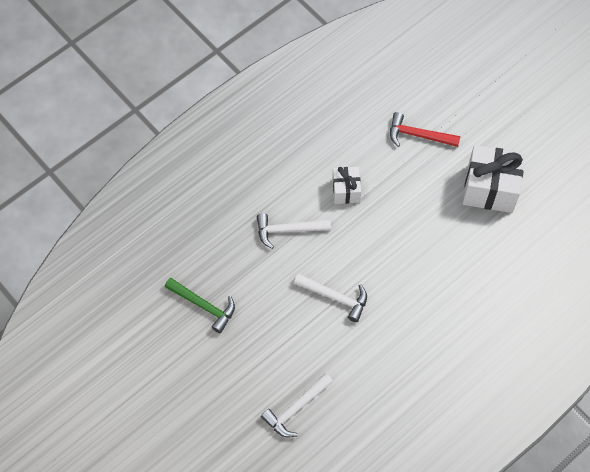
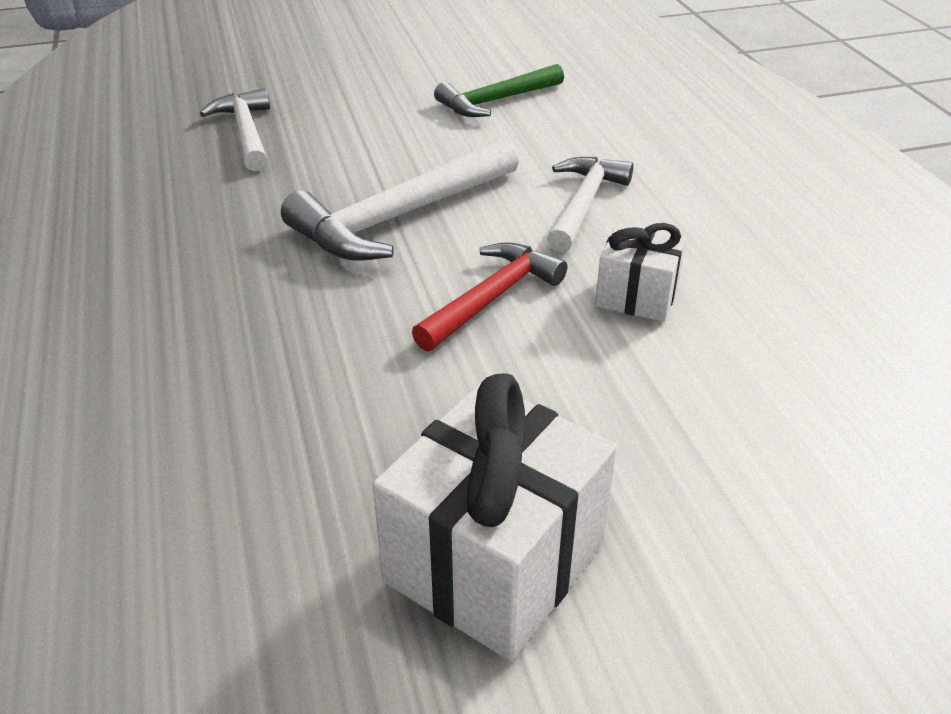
camera: 115 degrees right, 25 degrees down
(335, 297) = (400, 217): white hammer -> white hammer, size x1.54
(418, 135) = (752, 471): red hammer -> red hammer (491, 298)

